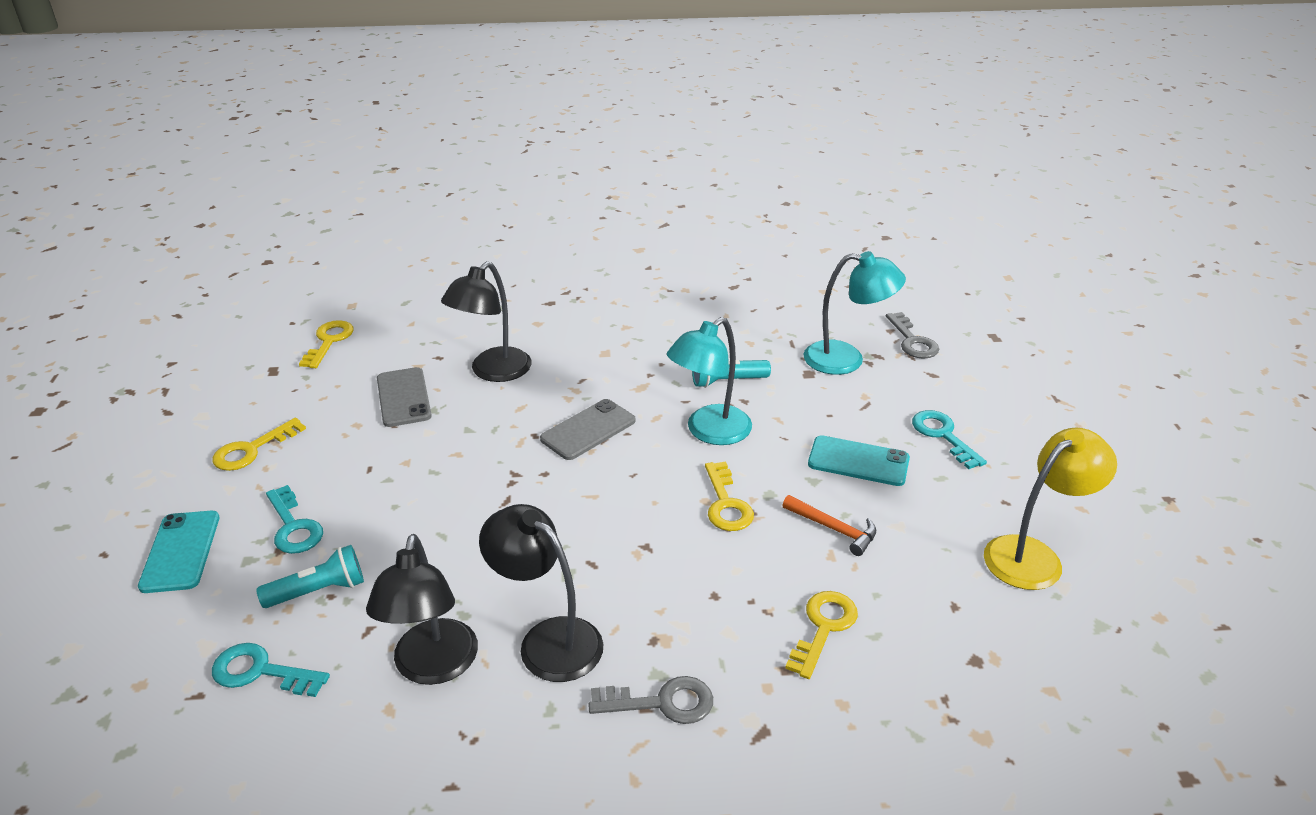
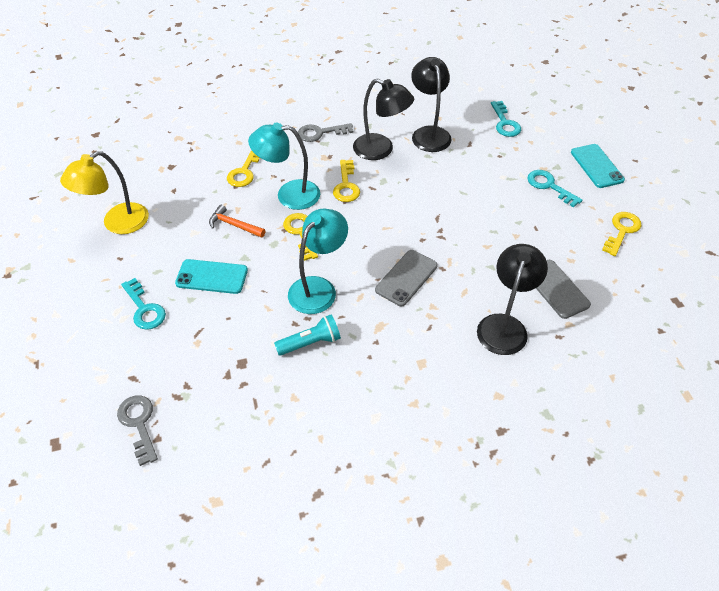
camera: 170 degrees right, 15 degrees up
(261, 672) = (505, 123): turquoise key -> turquoise key turned 75 degrees clockwise
(319, 591) = (507, 157): turquoise flashlight -> none
(329, 341) = (663, 341): yellow key -> yellow key (346, 185)
(846, 359) = (206, 386): turquoise lamp -> turquoise lamp (289, 195)

